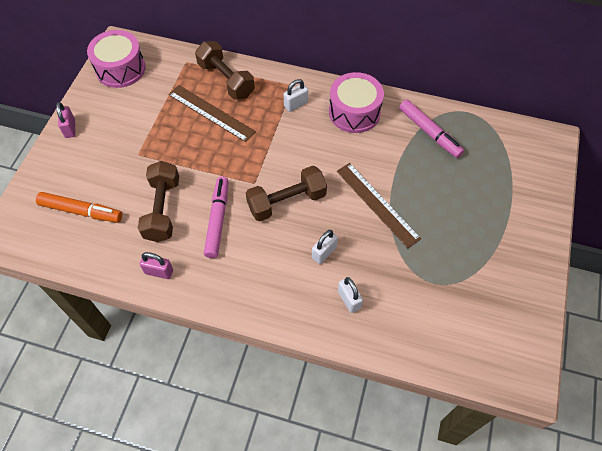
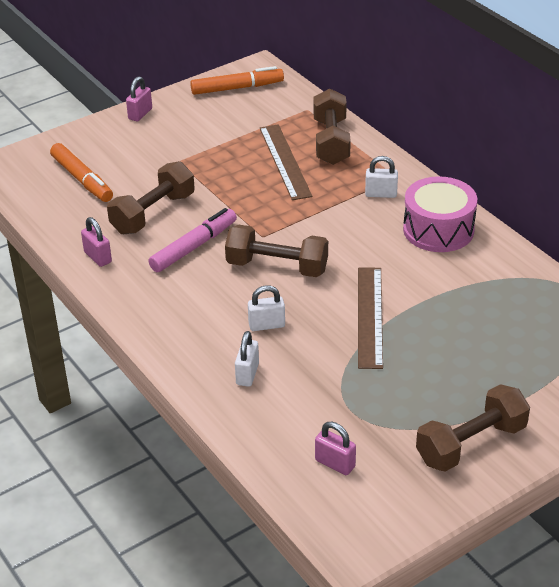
camera: 40 degrees right, 20 degrees down
(120, 69) = (237, 88): pink drum -> orange marker
(429, 132) = (505, 287): pink marker -> none
(461, 330) = (335, 463): none -> pink padlock
(516, 259) = (471, 444): none -> brown dumbbell

